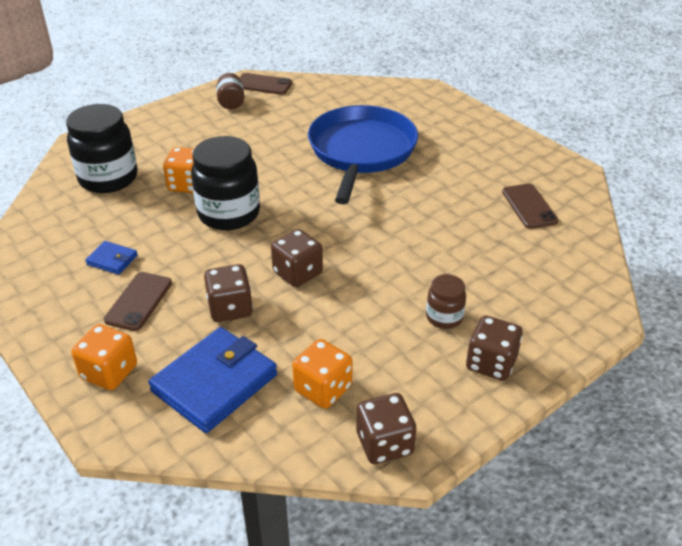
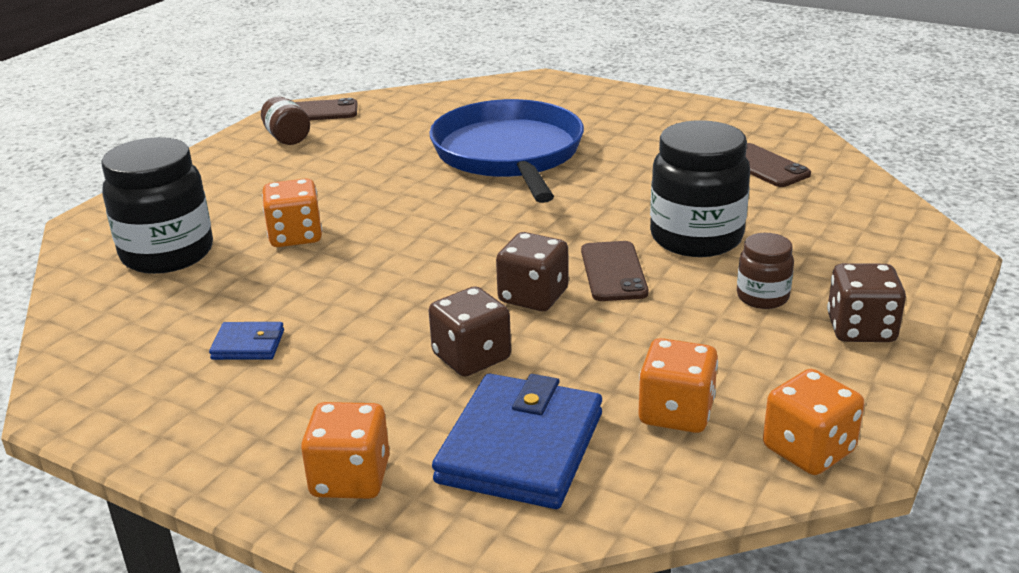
camera: 20 degrees left, 10 degrees down
(139, 301) = (329, 383): brown phone -> brown phone (613, 272)
(229, 214) = (382, 255): black jar -> black jar (696, 238)
(384, 443) = (808, 450): brown dice -> orange dice

